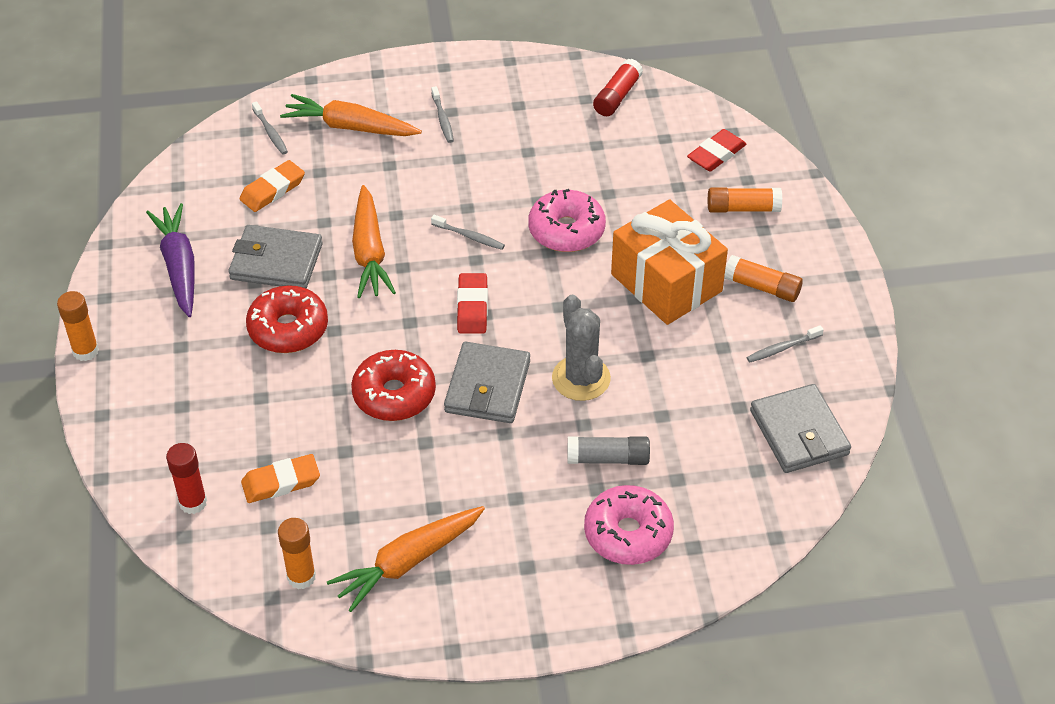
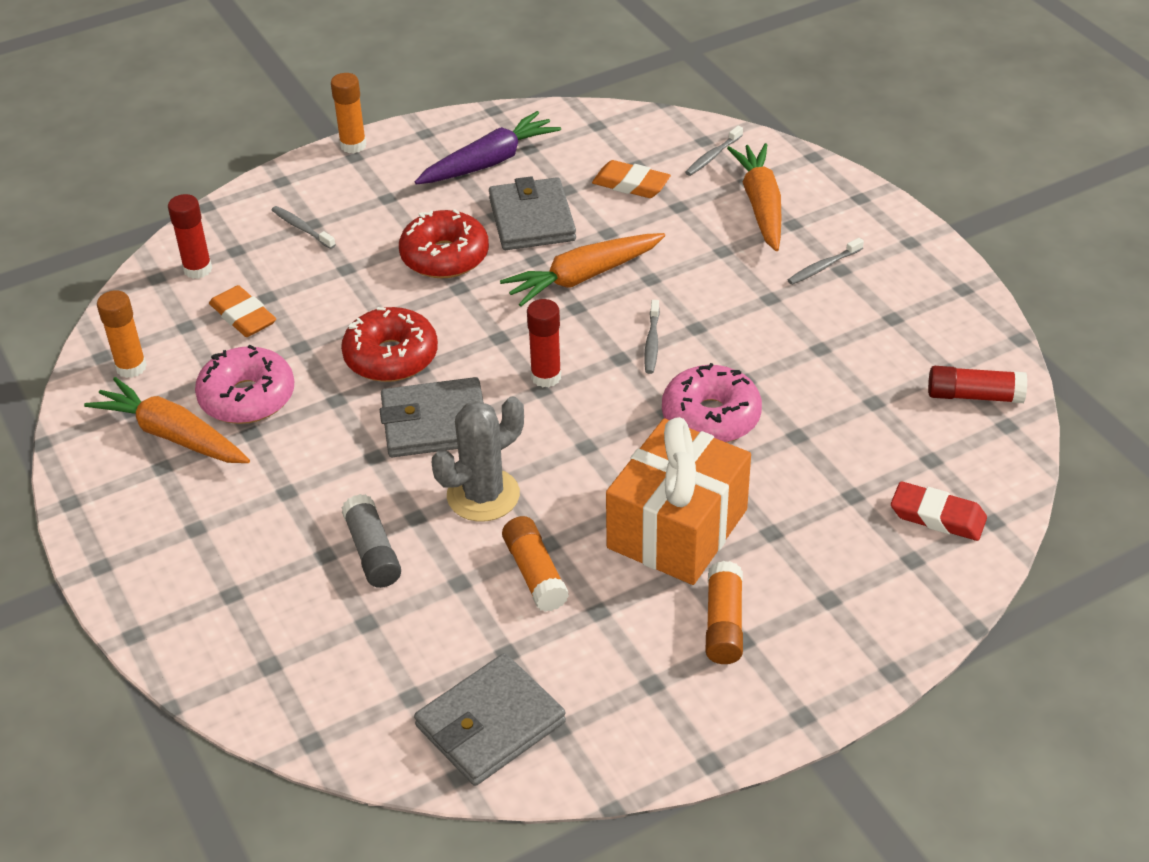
camera: 70 degrees right, 5 degrees down
(472, 307) = (546, 377): red eraser -> red glue stick
(628, 533) = (269, 600): pink donut -> pink donut (247, 397)
(743, 208) = (855, 568): orange glue stick -> orange glue stick (535, 573)
(782, 348) = (627, 671): grey toothbrush -> grey toothbrush (302, 228)

